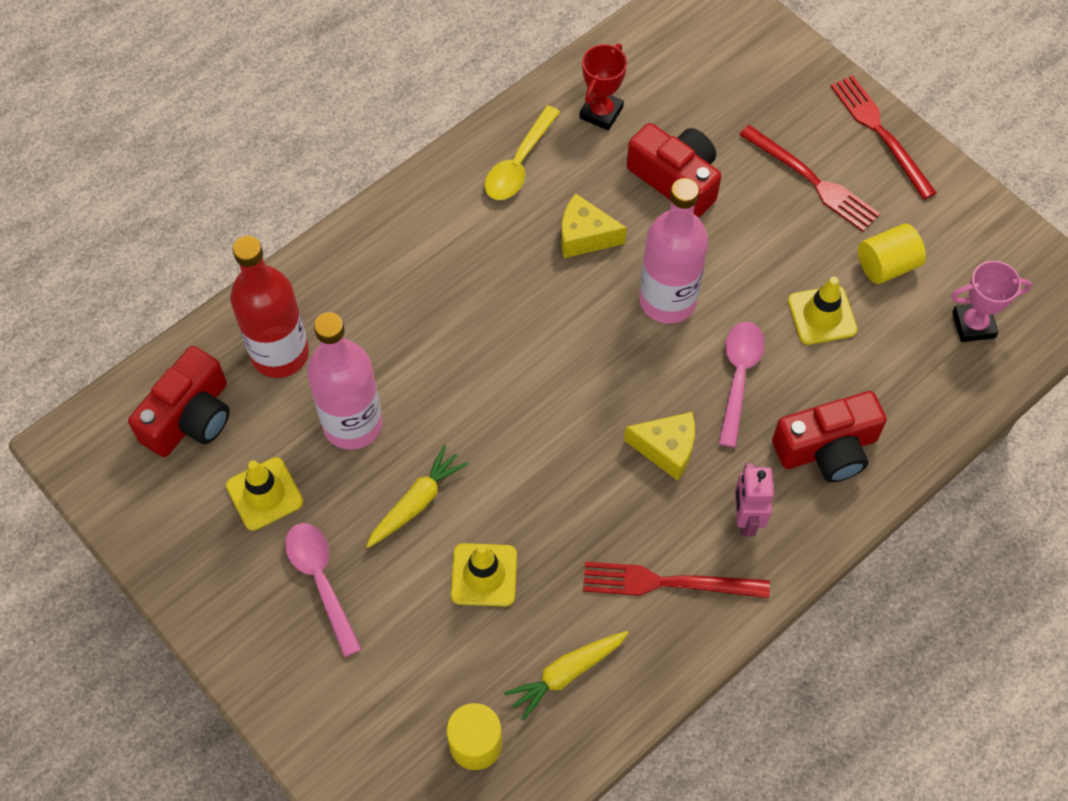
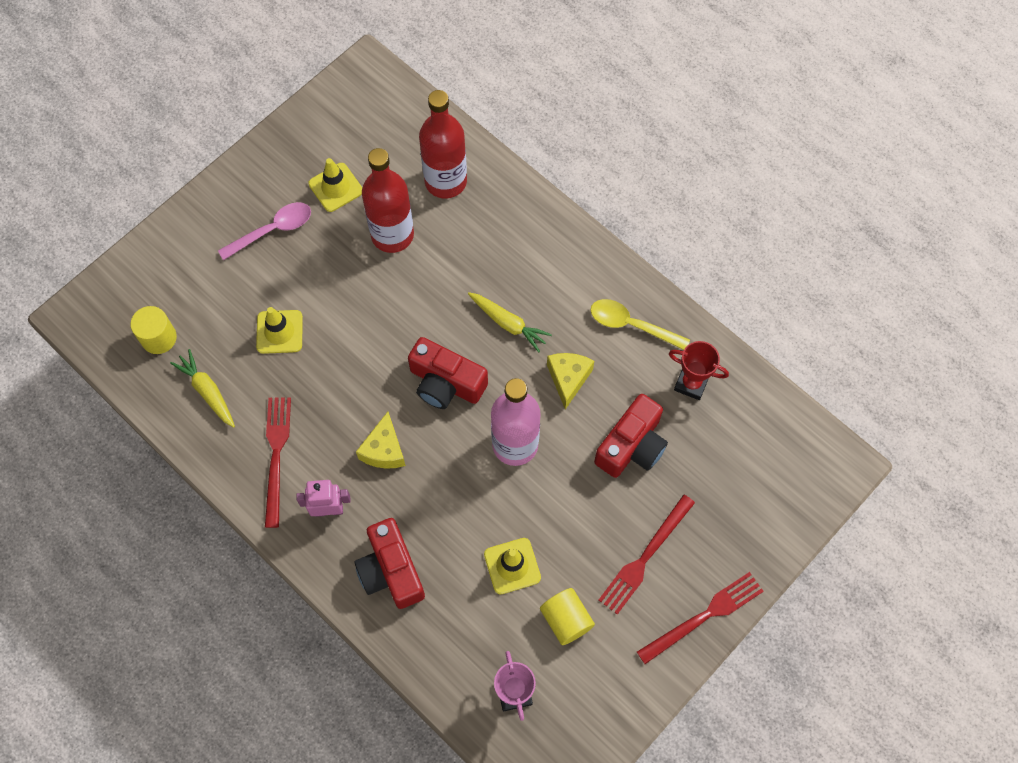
camera: 85 degrees right, 5 degrees up
(190, 417) = (391, 134): red camera -> red camera (446, 383)
(352, 424) = (392, 235): pink bottle -> red bottle
(416, 502) = (333, 283): yellow carrot -> yellow carrot (508, 324)
(738, 378) = (449, 501): pink spoon -> none

